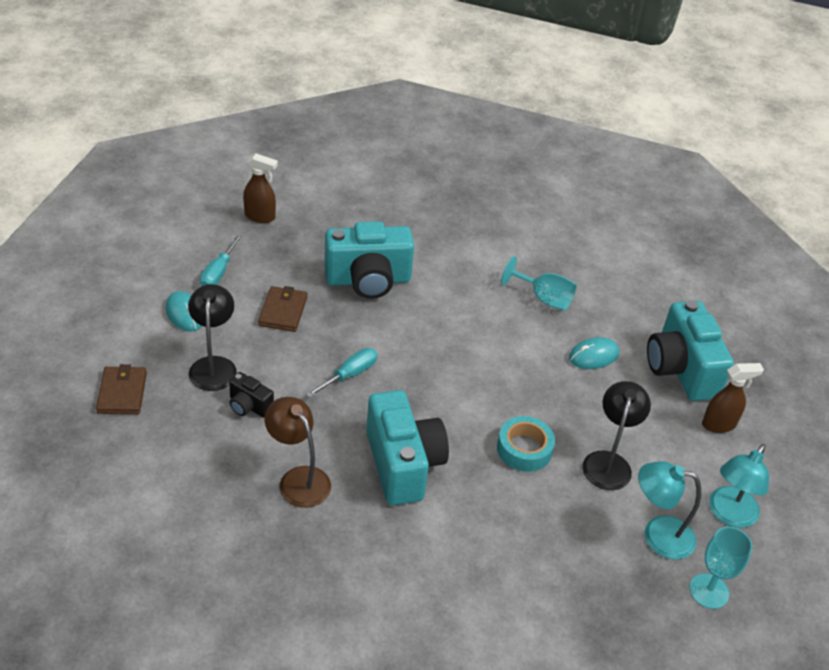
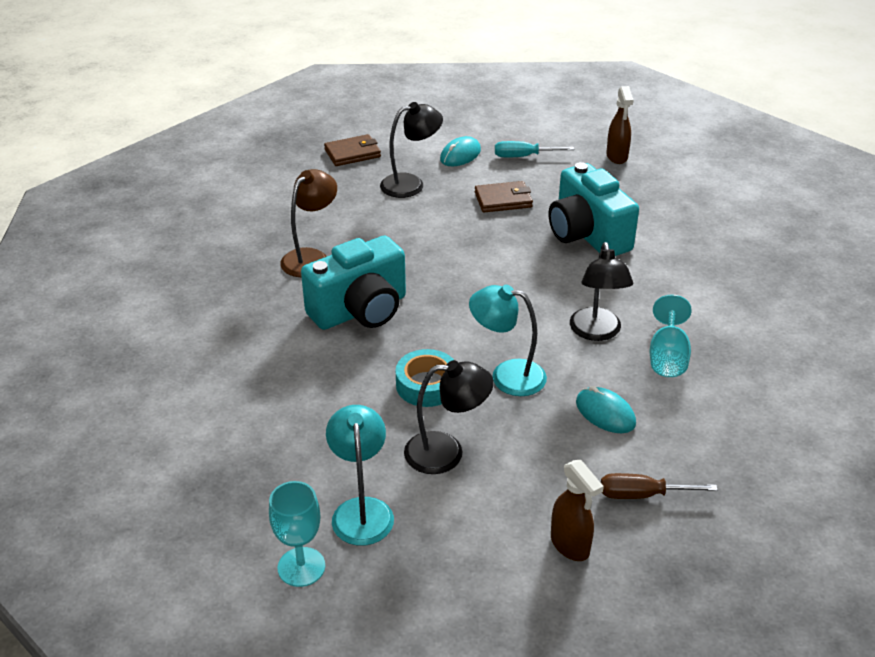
camera: 75 degrees right, 5 degrees down
(249, 406) = (377, 212): black camera -> none
(349, 375) = (451, 254): turquoise screwdriver -> none
(499, 324) = (596, 332): none -> black lamp
(681, 369) = (642, 495): turquoise camera -> brown screwdriver
(729, 515) = (424, 572): turquoise lamp -> turquoise lamp (507, 375)

